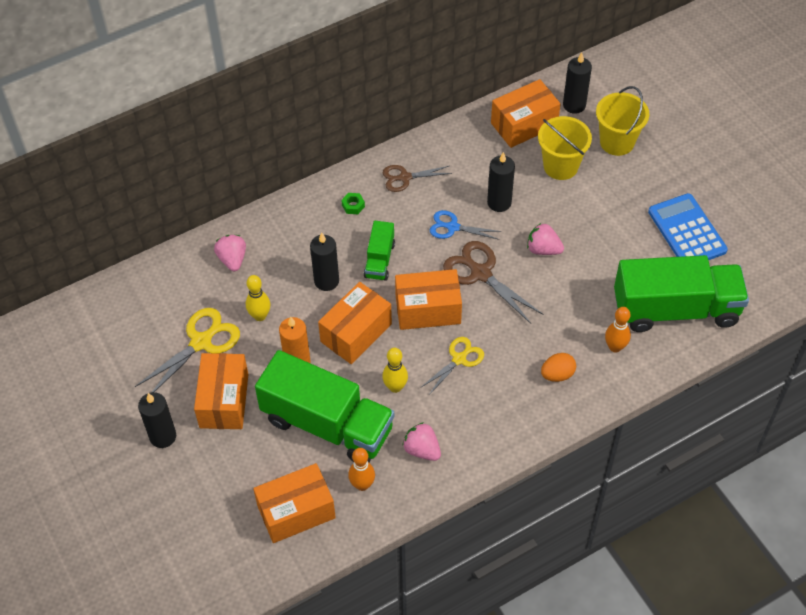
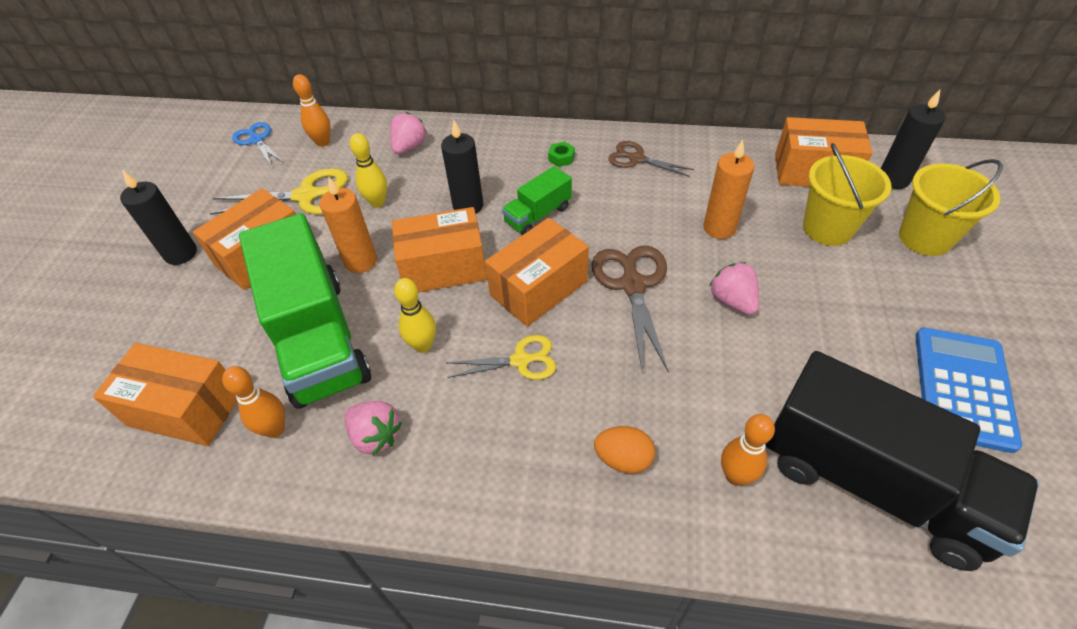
camera: 40 degrees right, 5 degrees down
(159, 294) = (323, 142): none -> orange bowling pin
(422, 449) = (376, 436): pink strawberry -> pink strawberry turned 135 degrees clockwise
(428, 309) = (538, 288): orange box -> orange box turned 75 degrees counterclockwise
(453, 227) = (644, 225): blue scissors -> blue scissors (256, 140)
(499, 203) = (719, 228): black candle -> orange candle
(675, 309) = (872, 482): green truck -> black truck

